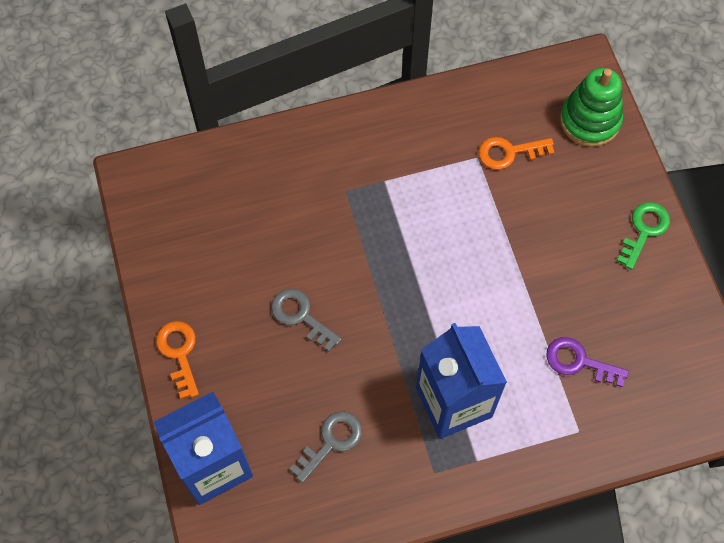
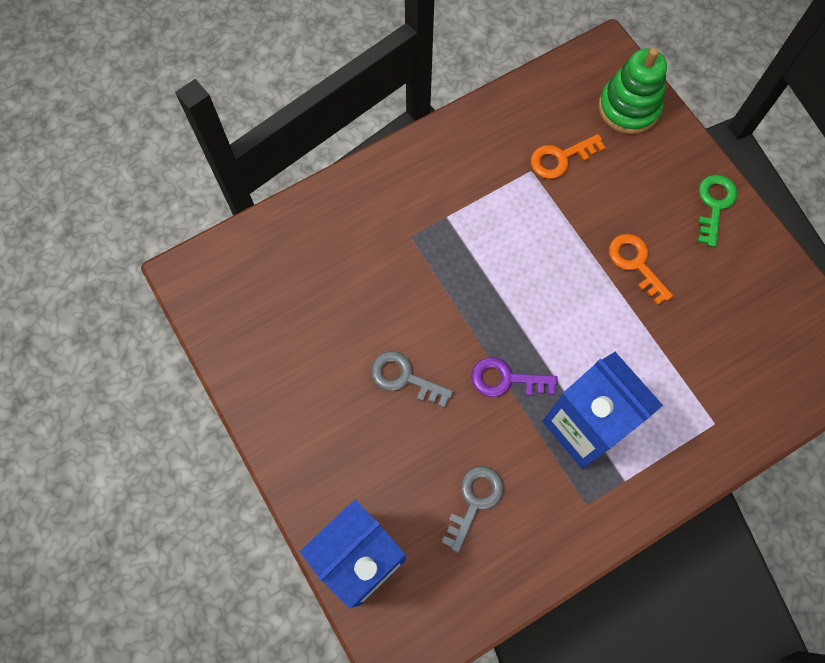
camera: 15 degrees left, 5 degrees up
(179, 353) = (290, 449): orange key -> orange key (635, 263)
(578, 361) = (693, 353): purple key -> purple key (505, 379)

